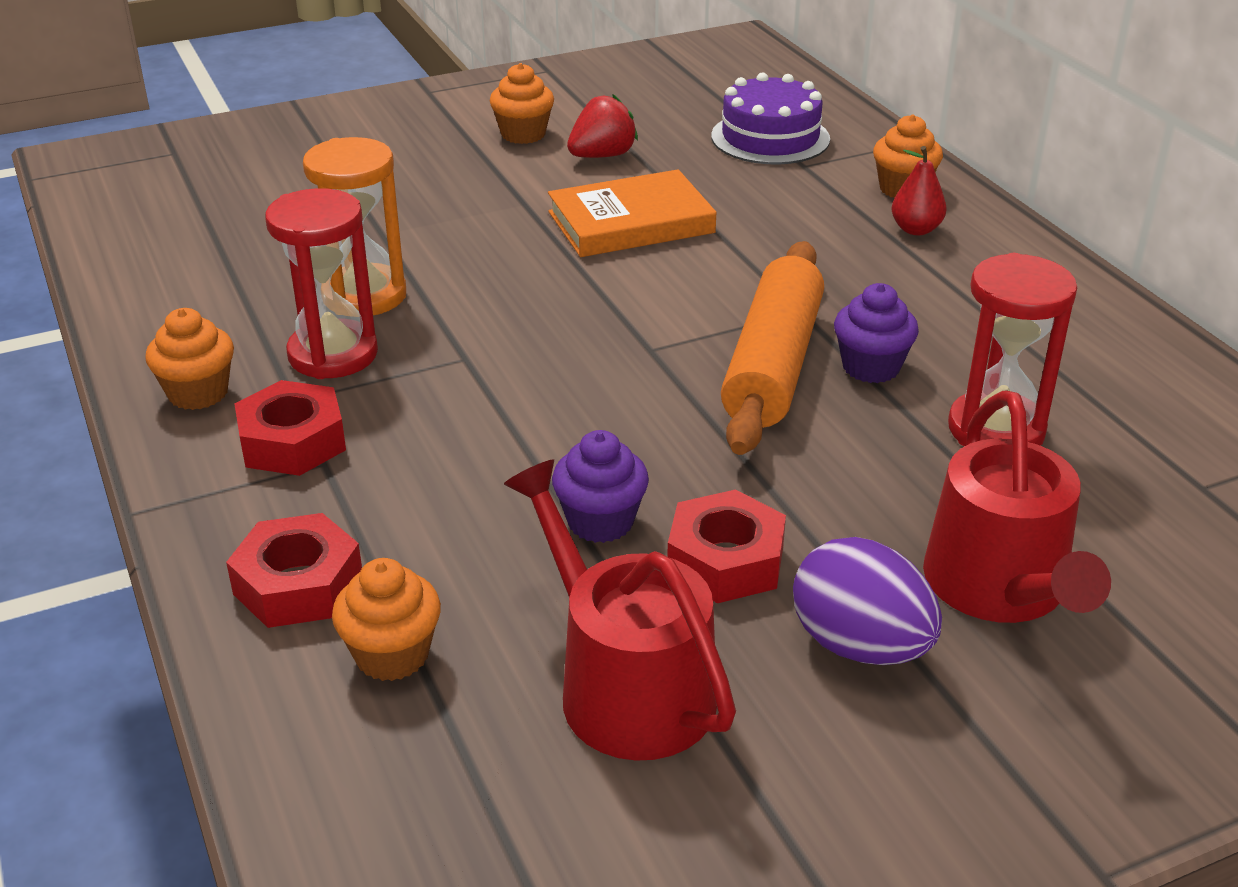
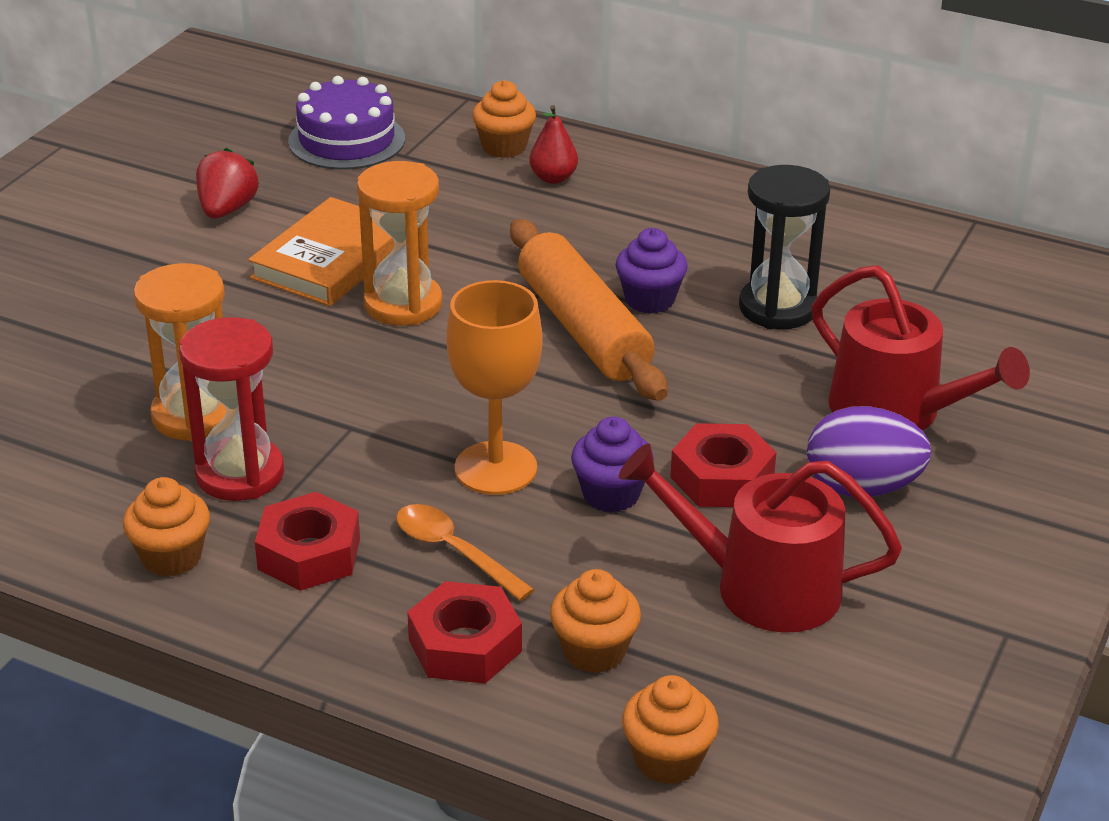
camera: 40 degrees left, 0 degrees up
(401, 500) = (454, 552): none -> orange spoon
(523, 134) = (127, 216): orange cupcake -> orange cupcake (667, 760)
(532, 448) = (495, 468): none -> orange goblet
(641, 280) = (403, 304): none -> orange hourglass
(996, 429) = (777, 308): red hourglass -> black hourglass

